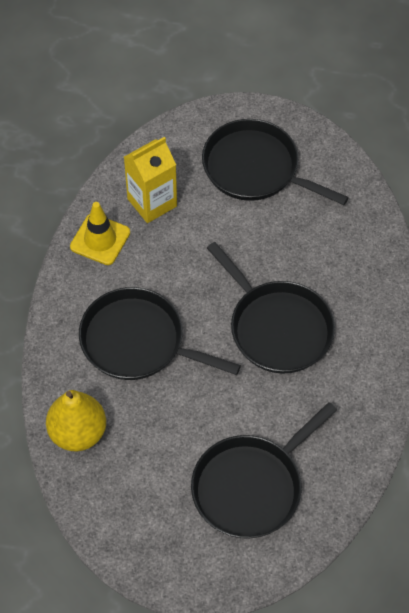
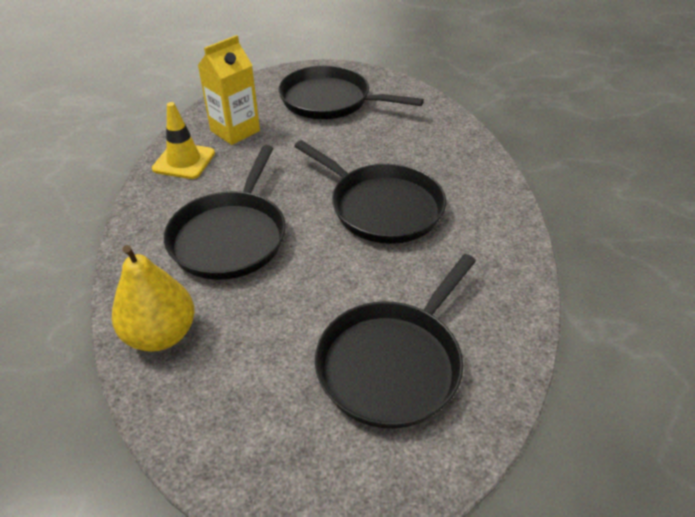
camera: 10 degrees left, 15 degrees down
(138, 341) = (230, 236): black pan -> black pan turned 90 degrees counterclockwise

